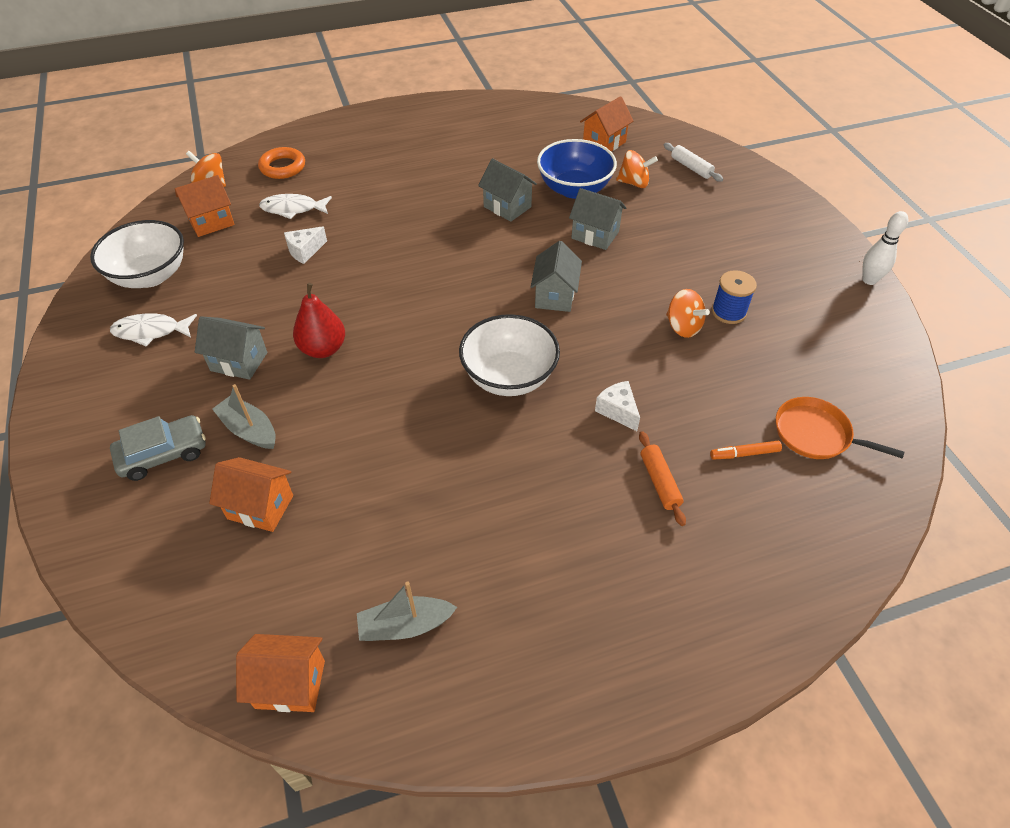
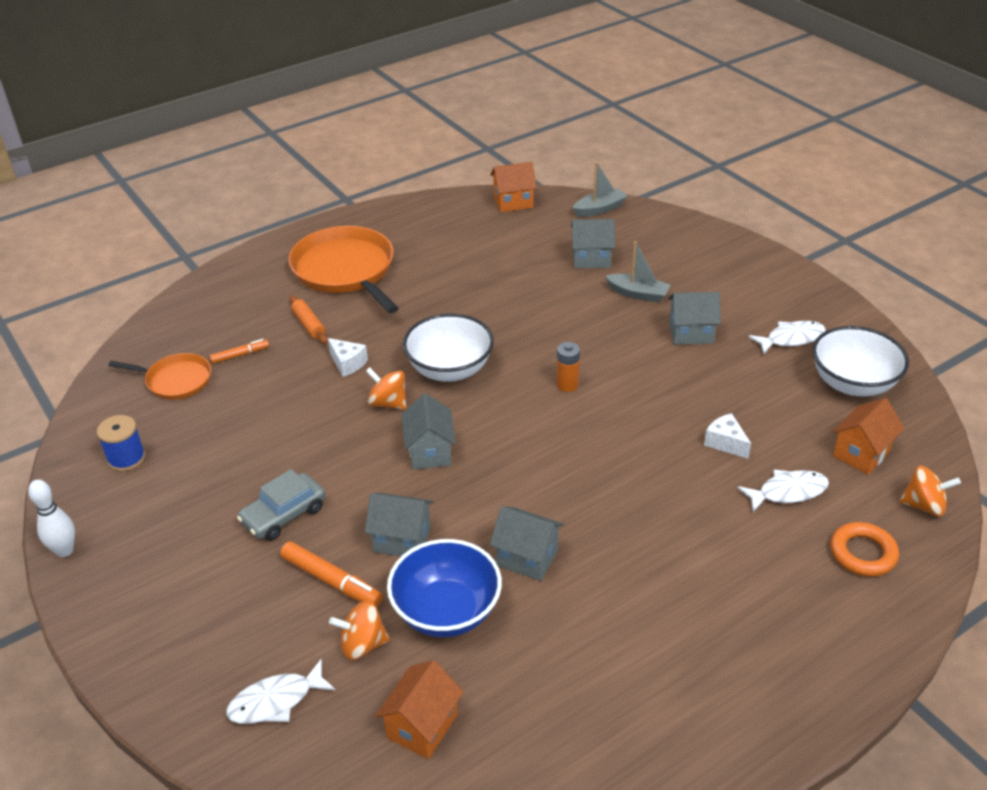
camera: 165 degrees right, 10 degrees down
(163, 454) = (686, 270): grey car -> grey car (284, 515)
(260, 507) = (591, 259): orange house -> grey house
(305, 251) = (725, 443): white cheese -> white cheese turned 75 degrees counterclockwise
(323, 349) = (627, 357): red pear -> none
(401, 332) = (567, 385): none -> orange battery
(405, 625) = (462, 231): grey boat -> grey boat (599, 209)
(601, 578) = (345, 271): none -> orange pan
(651, 220) = (331, 581): none -> orange marker
(683, 327) = (290, 448): orange spinning top -> orange spinning top (388, 403)
(691, 167) = (276, 701): white rolling pin -> white fish
(728, 312) = (240, 474): blue spool -> blue spool (126, 458)

